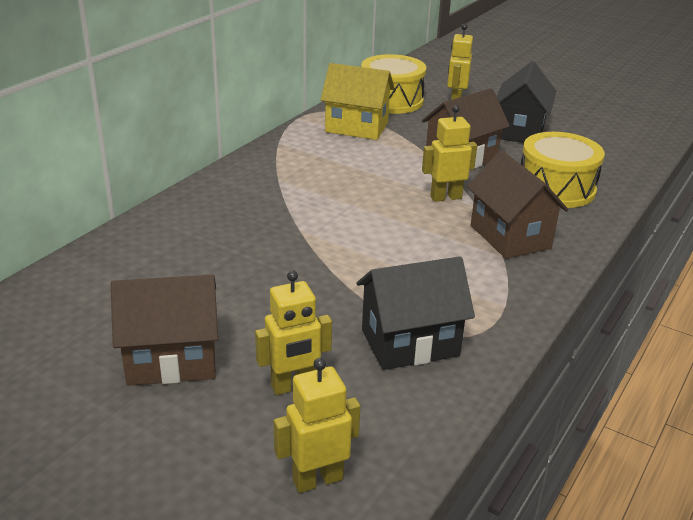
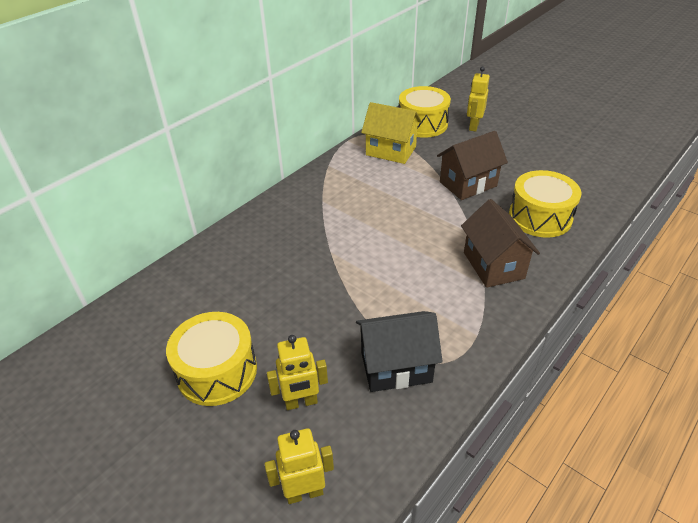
camera: 10 degrees right, 10 degrees up
(172, 360) = (217, 371): brown house -> yellow drum
(445, 197) = (449, 223): yellow robot -> none
(520, 131) = (521, 157): black house -> none

